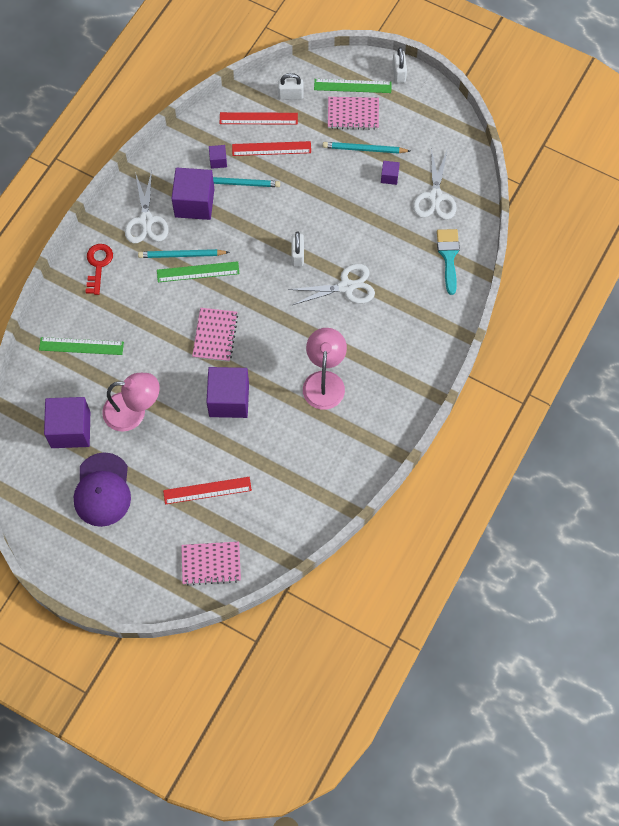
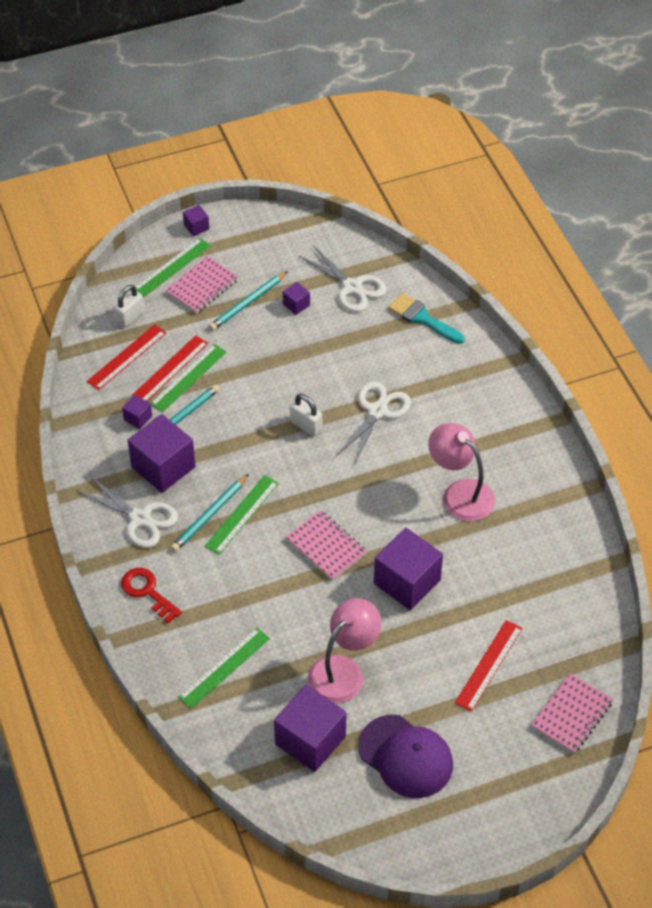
camera: 50 degrees left, 15 degrees down
(274, 163) = (188, 378): none -> green ruler
(399, 73) = (196, 227): white padlock -> purple cube

